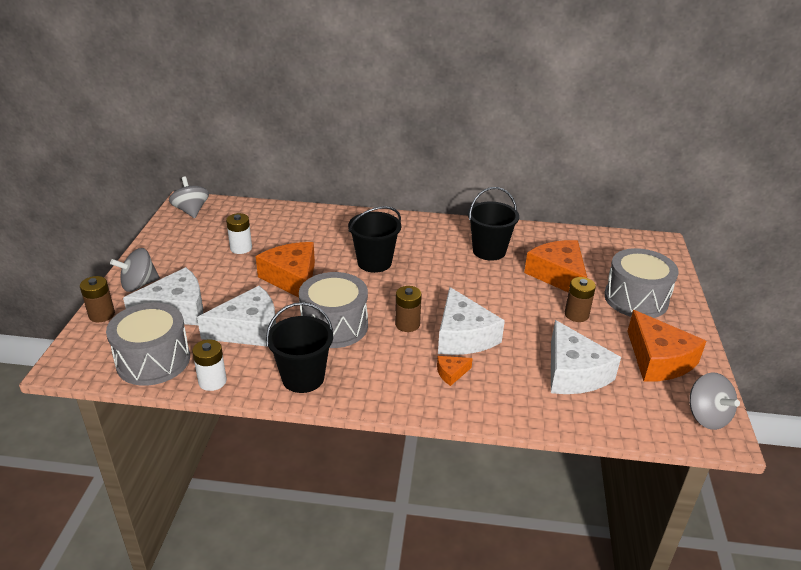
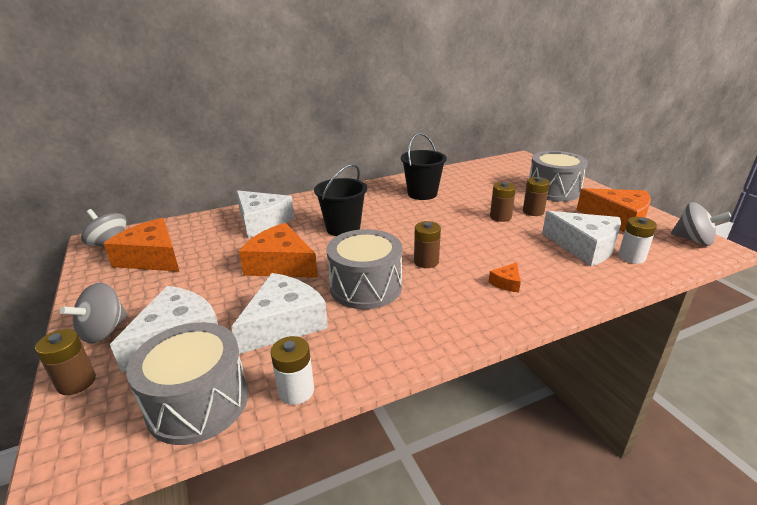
camera: 30 degrees left, 5 degrees down
(241, 248) = (199, 258): white battery -> white battery (631, 257)
(303, 378) = (389, 343): black bucket -> none
(463, 336) = (479, 253): white cheese -> white cheese (262, 222)
(533, 307) = (500, 217): none -> brown battery
(558, 275) = (488, 193): orange cheese -> orange cheese (152, 258)

